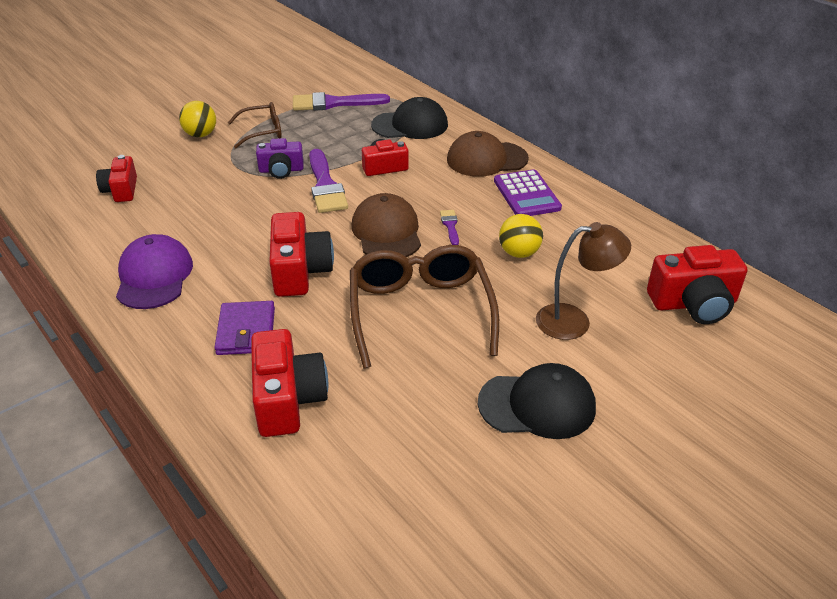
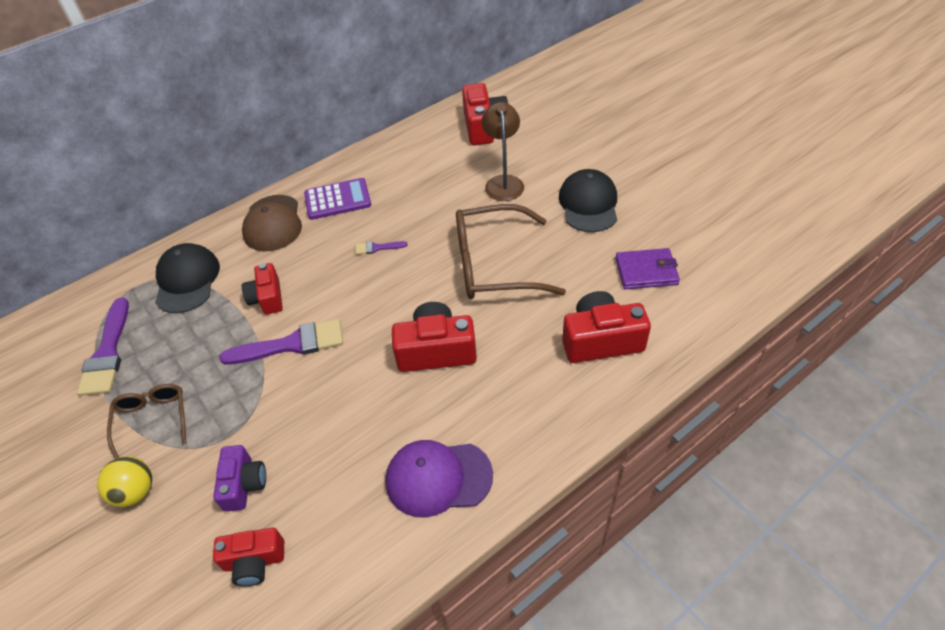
camera: 85 degrees left, 10 degrees up
(246, 331) = (522, 381): purple wallet -> purple wallet (646, 271)
(281, 170) = (250, 388): purple camera -> purple camera (244, 484)
(387, 232) = (381, 290): brown cap -> none
(519, 253) = (421, 207): yellow ball -> none

